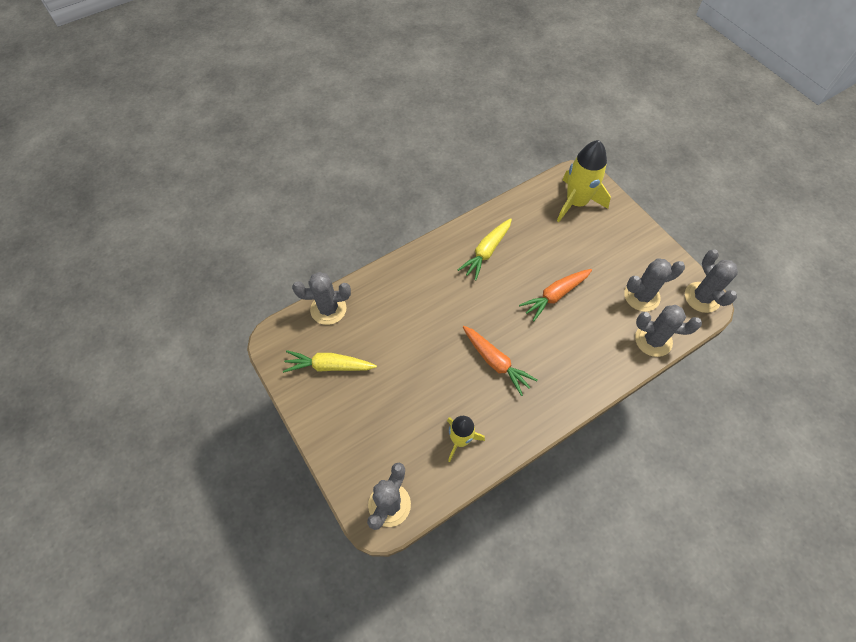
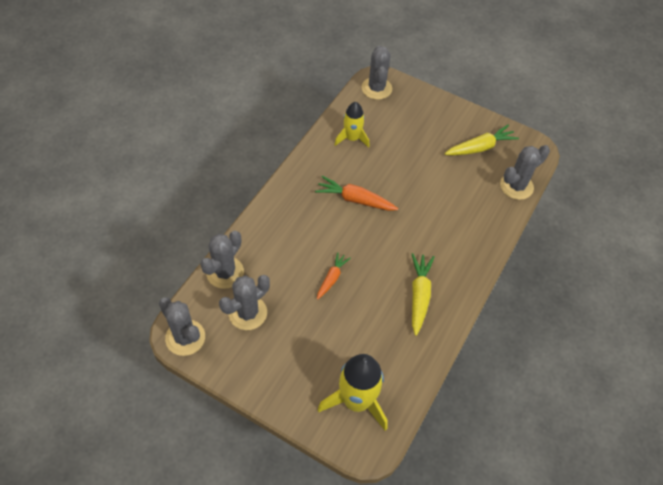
camera: 150 degrees right, 5 degrees down
(555, 295) = (332, 278): orange carrot -> orange carrot, size x0.64
(653, 340) = (225, 272): grey cactus -> grey cactus turned 45 degrees counterclockwise

